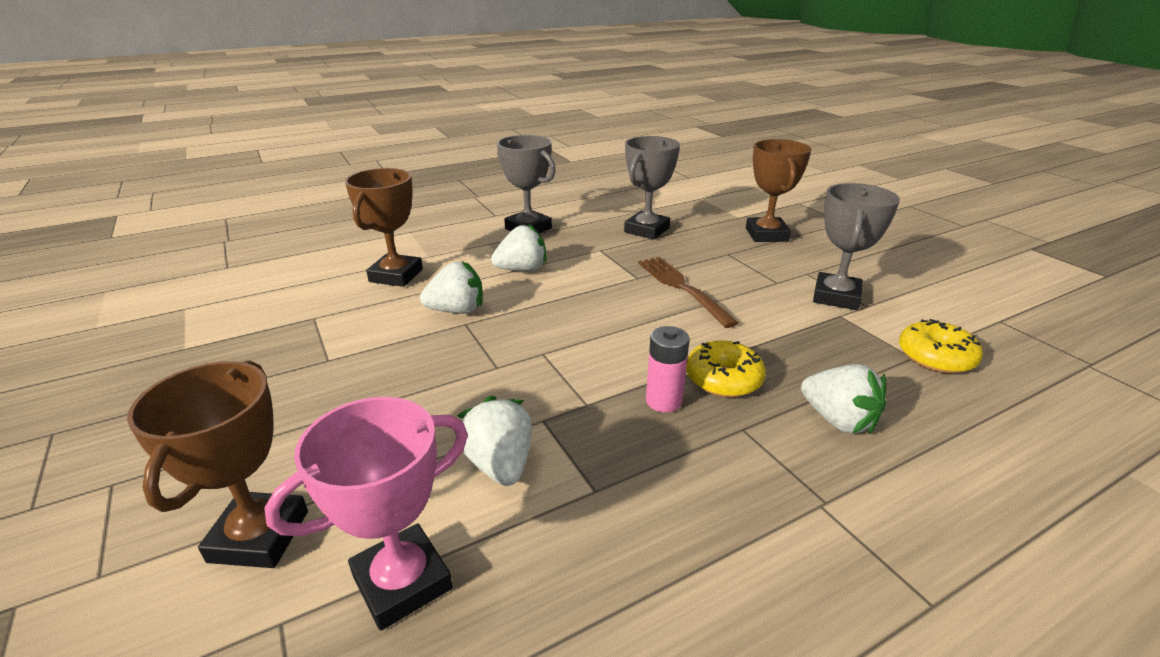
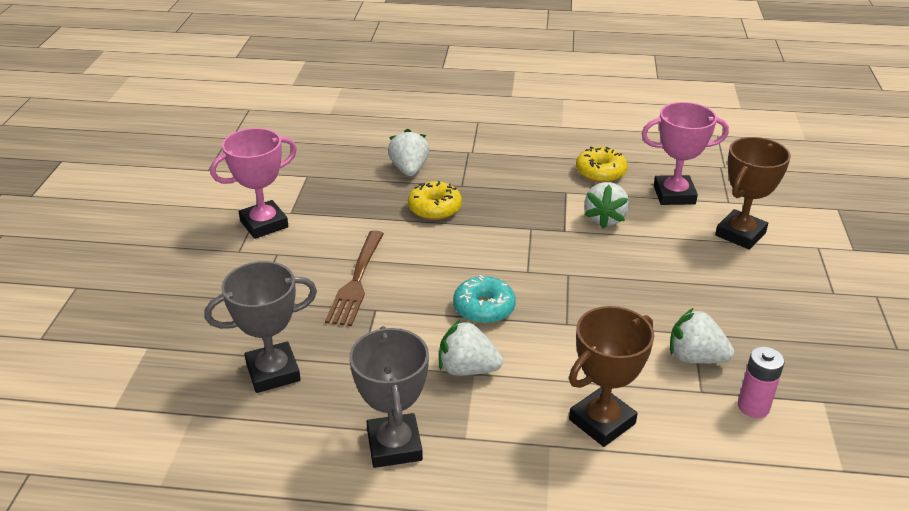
camera: 145 degrees left, 5 degrees up
(457, 310) = (566, 340): white strawberry -> white strawberry (695, 357)
(551, 307) = (484, 308): none -> turquoise donut
(663, 401) = (485, 212): pink battery -> pink battery (753, 406)
(766, 235) = (178, 306): brown trophy -> none
(836, 297) = (264, 224): grey trophy -> pink trophy
(935, 357) = (296, 170): yellow donut -> yellow donut (600, 172)

